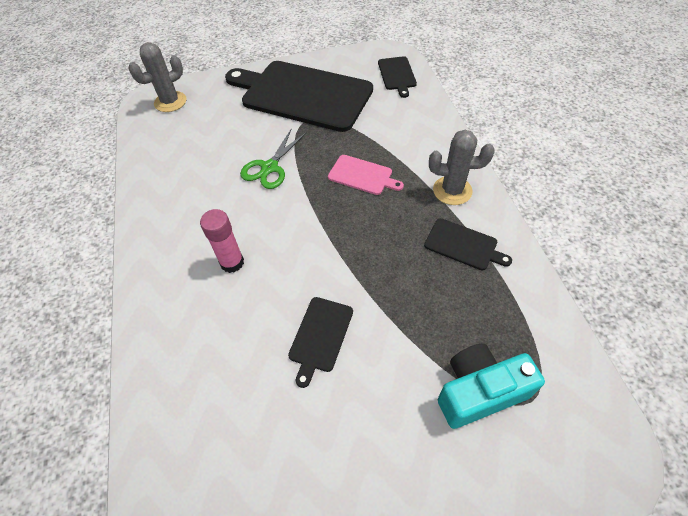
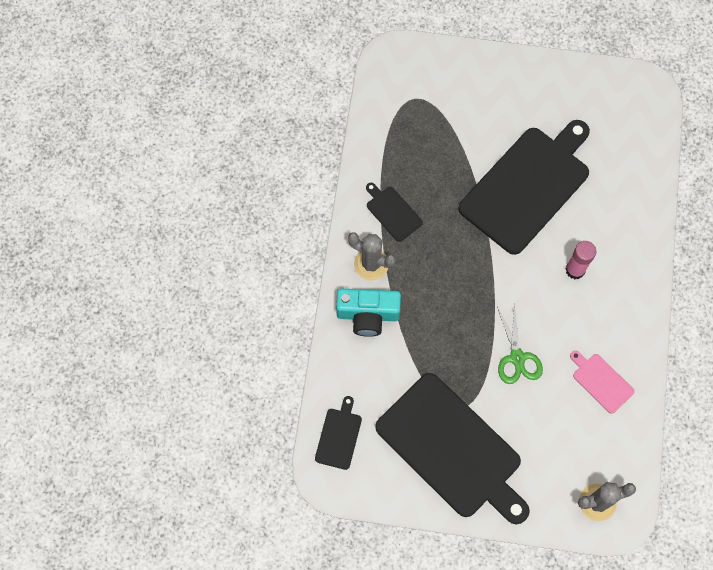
camera: 160 degrees left, 15 degrees up
(270, 167) = (517, 358): green scissors -> green scissors turned 120 degrees clockwise
(320, 336) = (528, 186): black cutting board -> black cutting board, size x2.35
(362, 175) = (438, 312): pink cutting board -> pink cutting board (601, 381)
(479, 391) = (442, 115): turquoise camera -> turquoise camera (368, 315)

